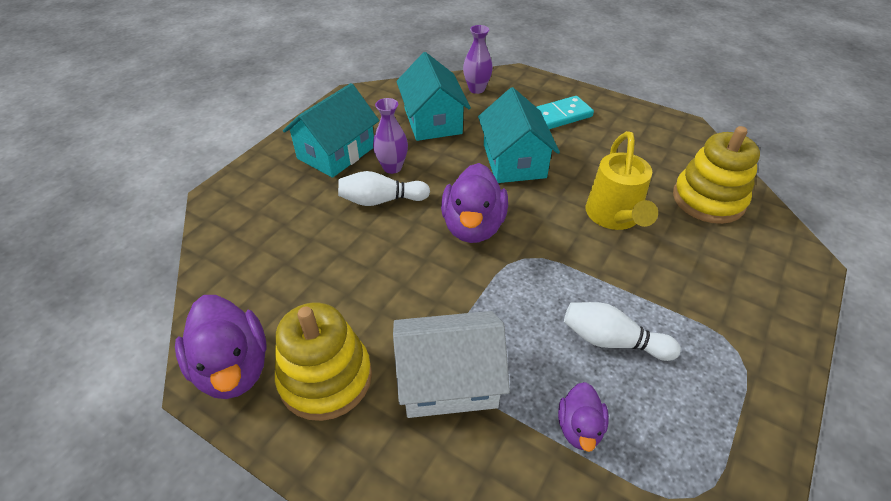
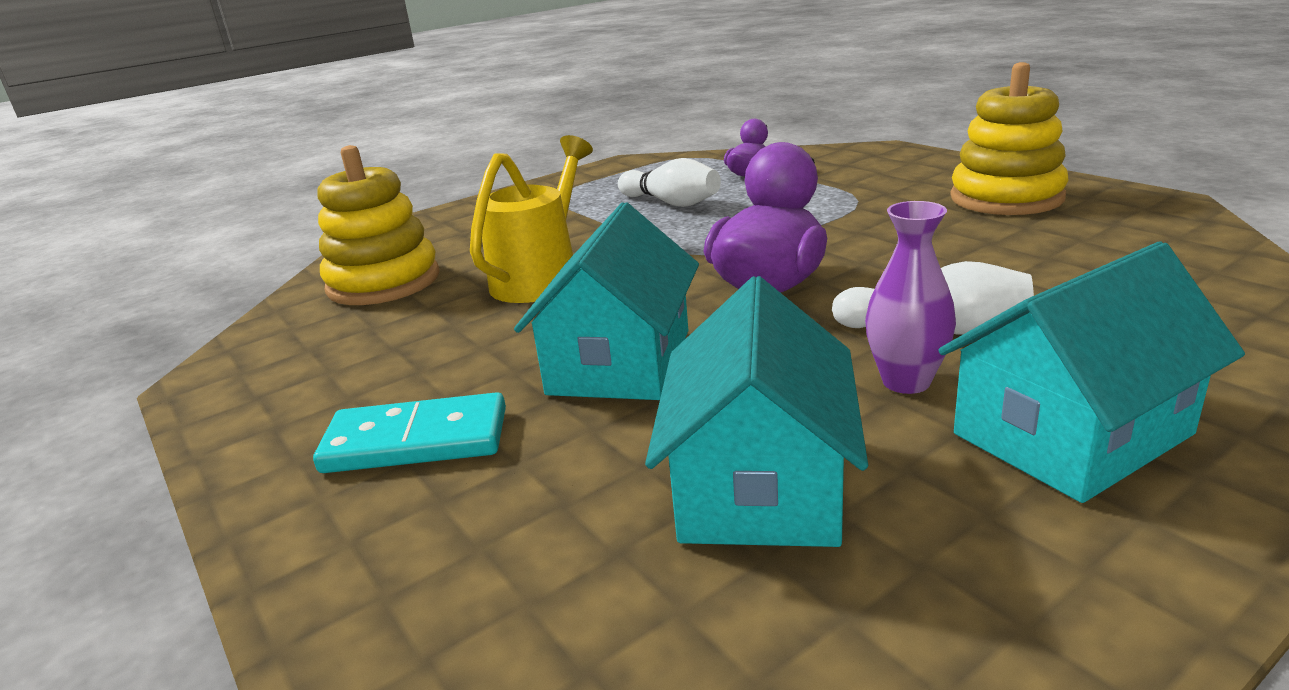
camera: 155 degrees left, 20 degrees down
(233, 368) = (1133, 206): purple duck -> none
(448, 380) = (862, 193): white house -> none
(476, 89) = (542, 584): purple vase -> none

